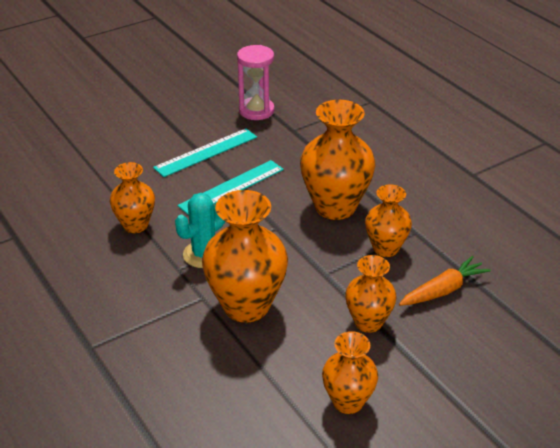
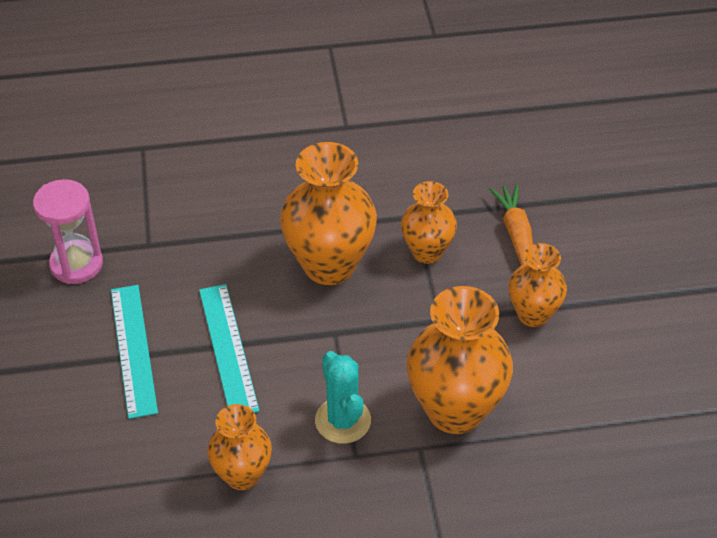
camera: 65 degrees left, 10 degrees up
(348, 402) = (635, 376): orange vase -> none

